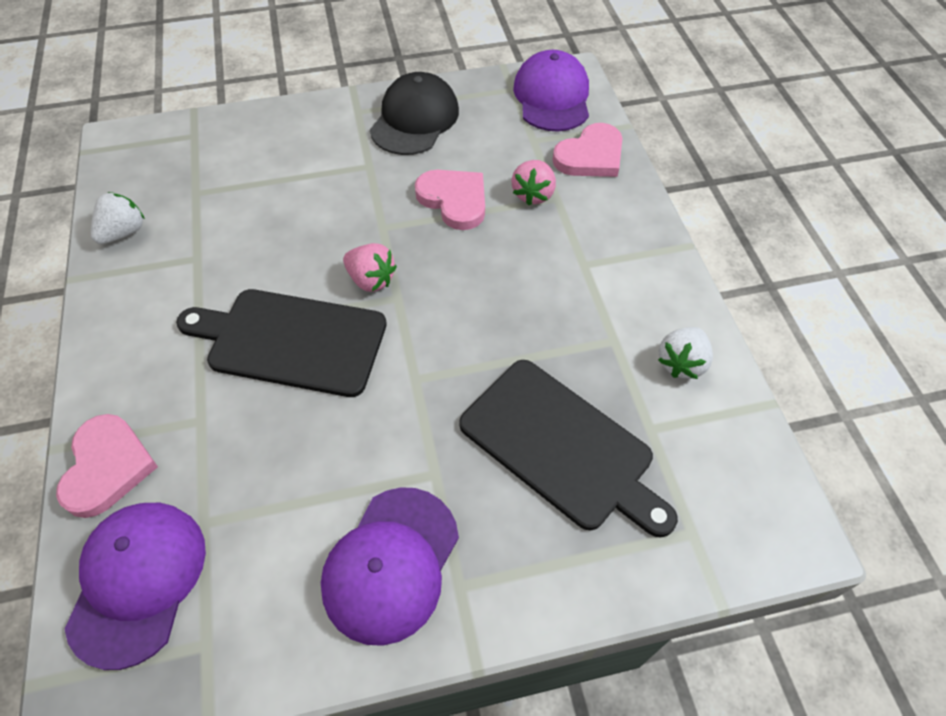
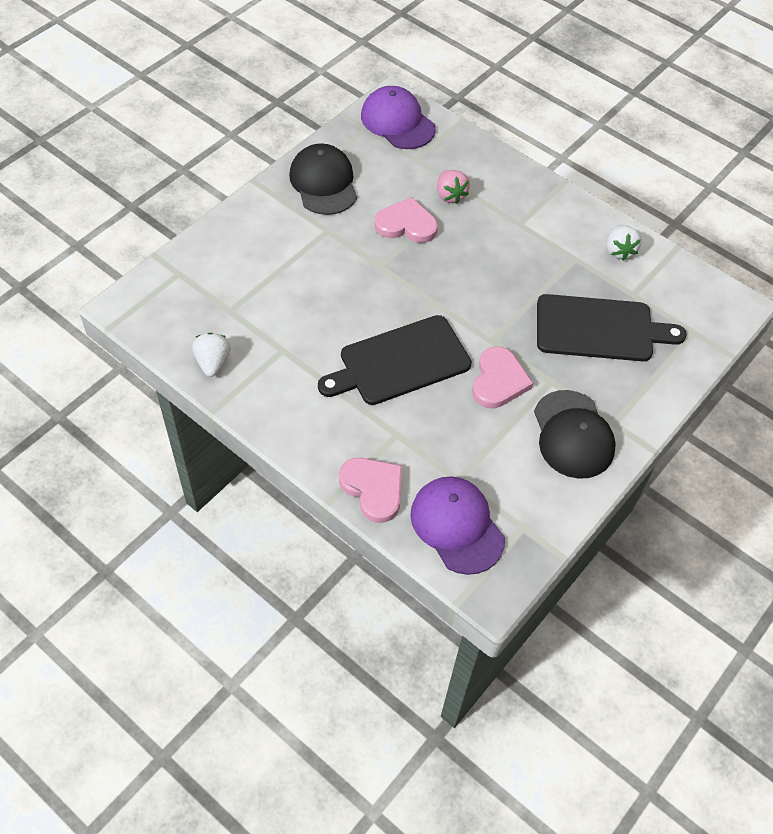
camera: 40 degrees left, 0 degrees up
(371, 280) = (408, 301): pink strawberry -> none
(391, 564) = (573, 434): purple cap -> black cap
(590, 156) = (460, 152): pink heart -> pink heart (498, 381)

